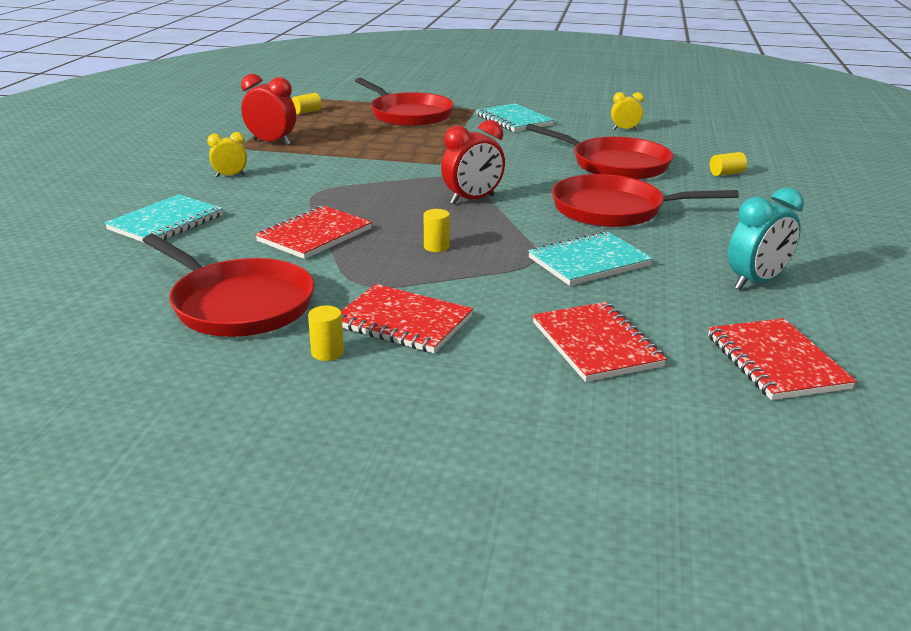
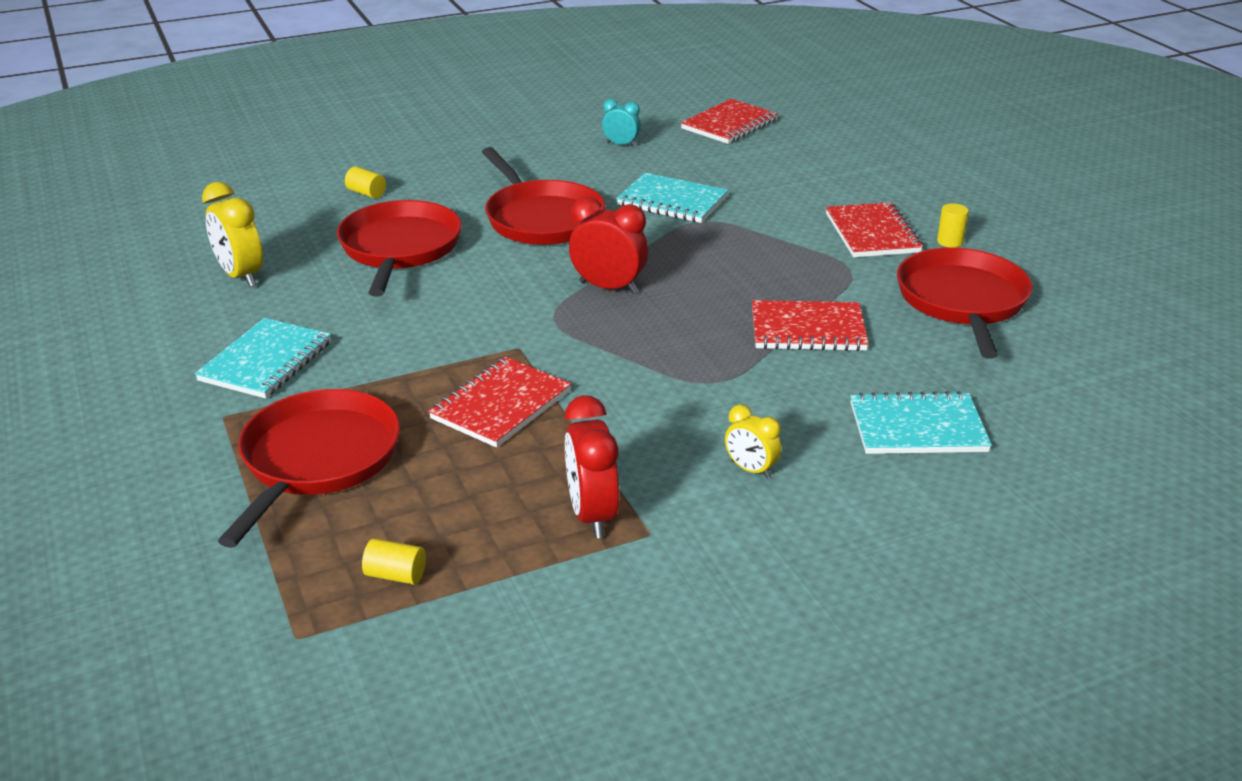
camera: 125 degrees left, 5 degrees up
(436, 247) = (739, 266): yellow cylinder -> none
(596, 344) = (792, 170): red notebook -> red notebook (500, 405)
(625, 129) = (241, 276): yellow clock -> yellow clock, size x1.67
(756, 282) = (621, 144): turquoise clock -> turquoise clock, size x0.60

